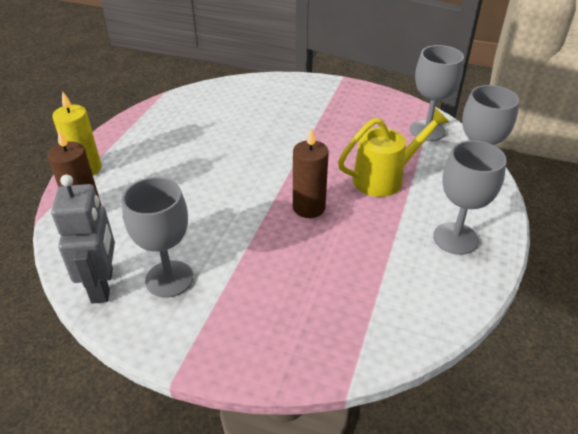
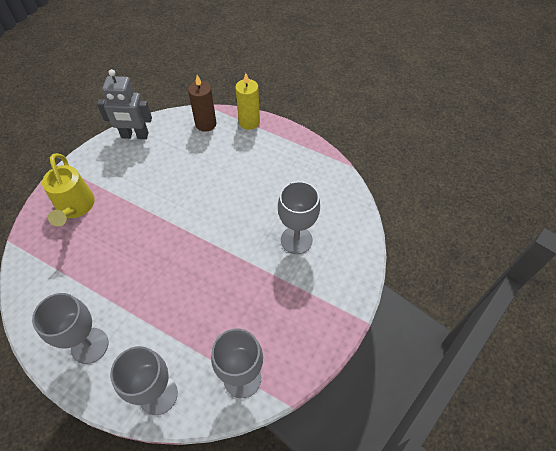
camera: 100 degrees right, 15 degrees up
(169, 279) = (126, 165): grey goblet -> grey goblet (296, 240)
(309, 207) = (163, 248): brown candle -> none
(385, 178) = (180, 314): yellow watering can -> yellow watering can (75, 208)

